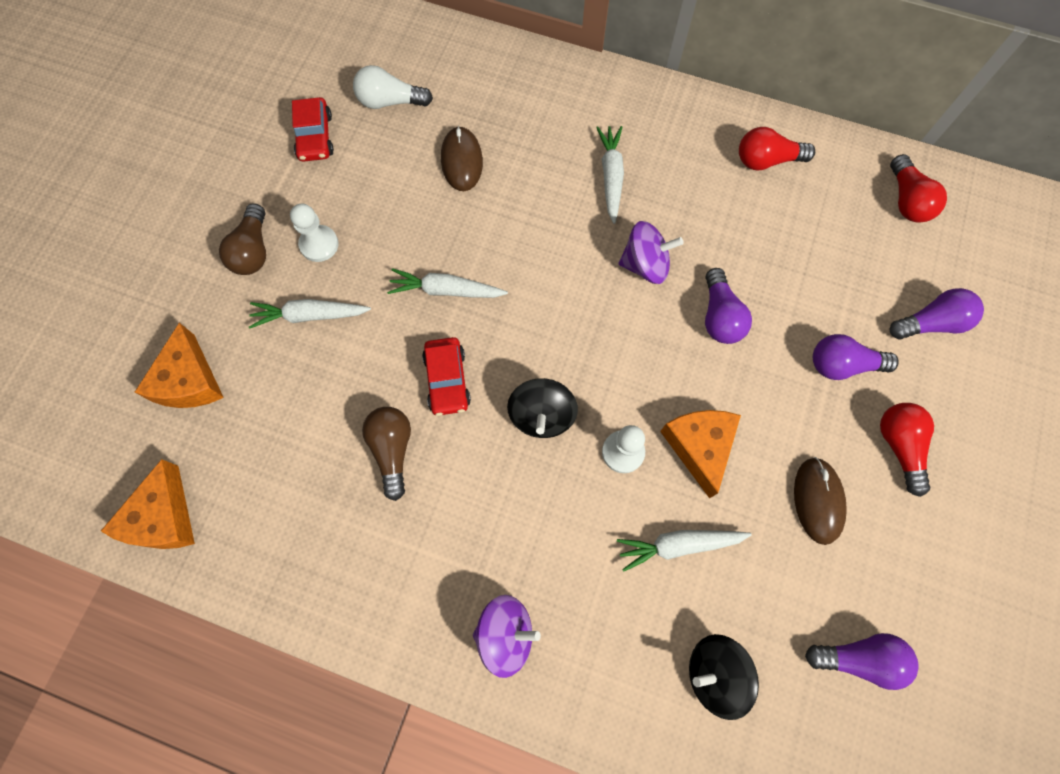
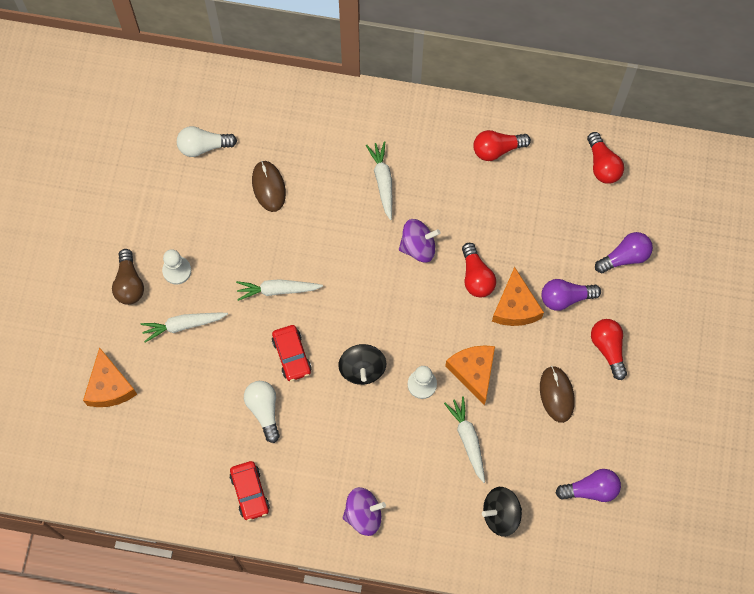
camera: 10 degrees left, 0 degrees up
(163, 518) = (118, 481): orange cheese -> orange cheese (515, 307)
(315, 137) = (152, 185): red car -> red car (250, 492)
(392, 450) = (264, 410): brown light bulb -> white light bulb
(678, 545) = (468, 439): white carrot -> white carrot turned 90 degrees clockwise
(719, 316) = (476, 277): purple light bulb -> red light bulb

